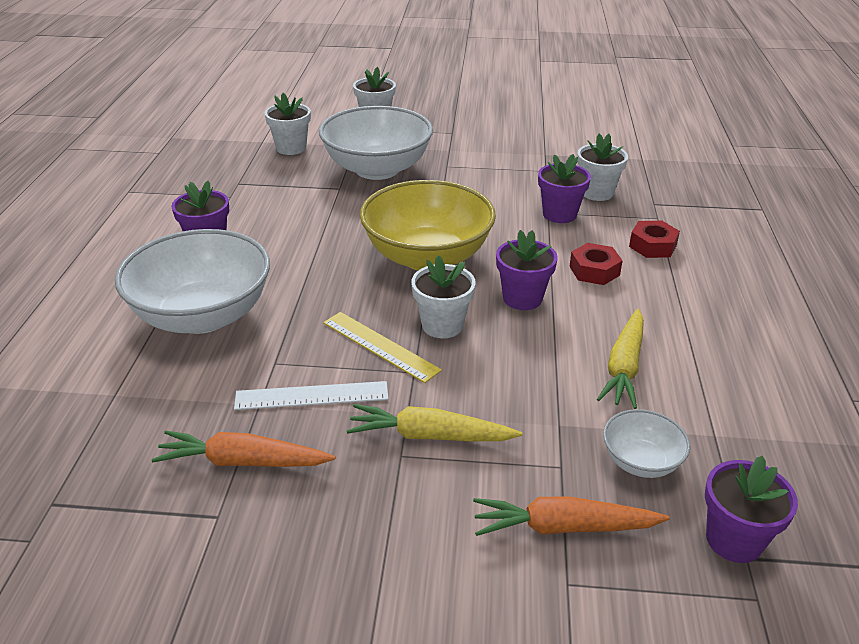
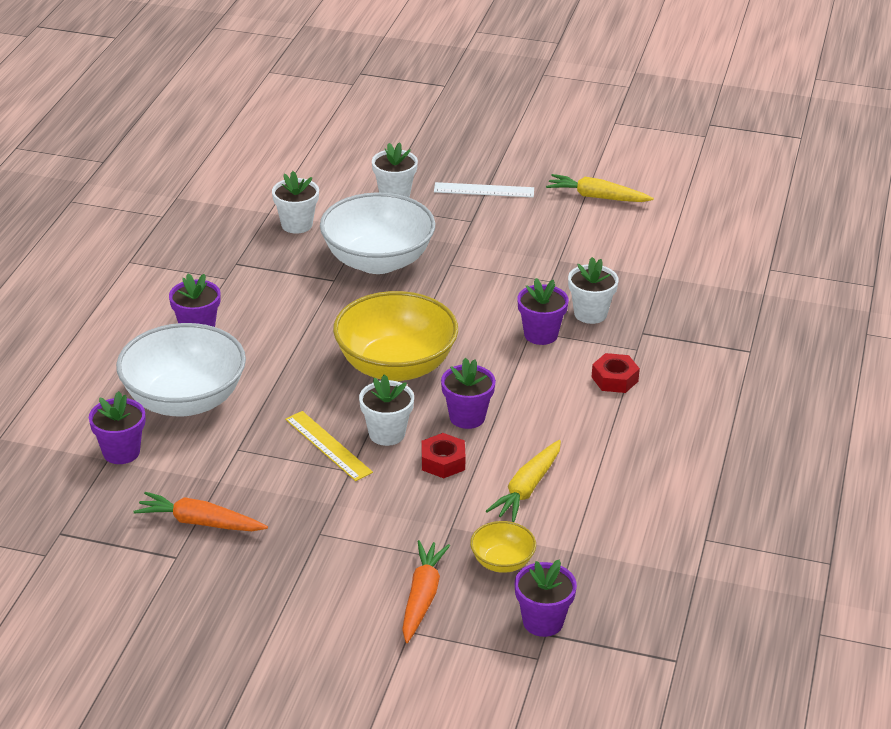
camera: 10 degrees right, 0 degrees up
(131, 383) = (121, 452): none -> purple flower pot
(312, 396) = (262, 480): white ruler -> white ruler (484, 190)
(430, 436) = (346, 522): yellow carrot -> yellow carrot (597, 197)
(563, 527) = (422, 597): orange carrot -> orange carrot turned 90 degrees clockwise
(594, 271) = (545, 398): red nut -> red nut (443, 462)
(640, 461) = (502, 562): white bowl -> yellow bowl

